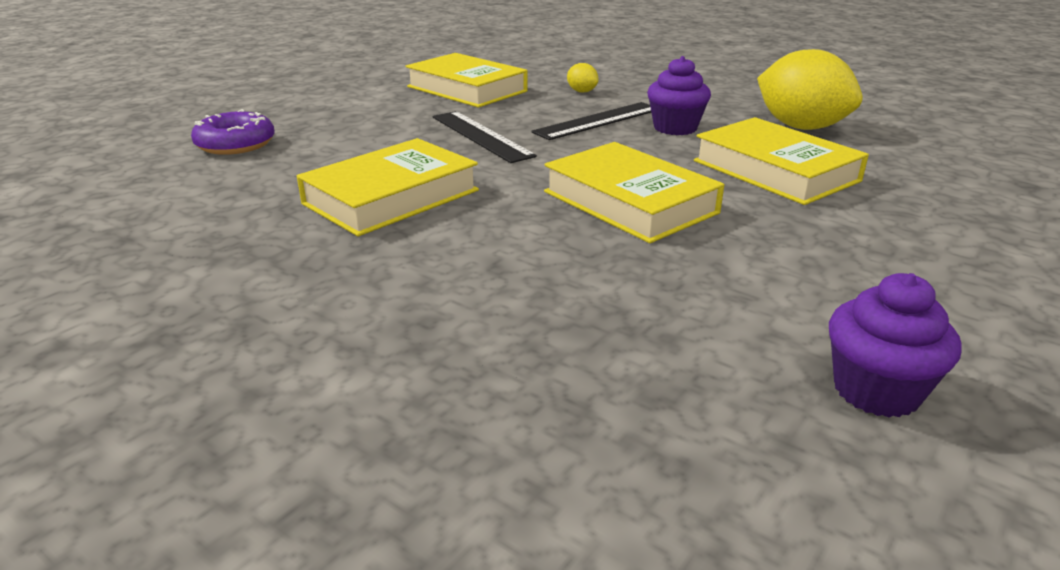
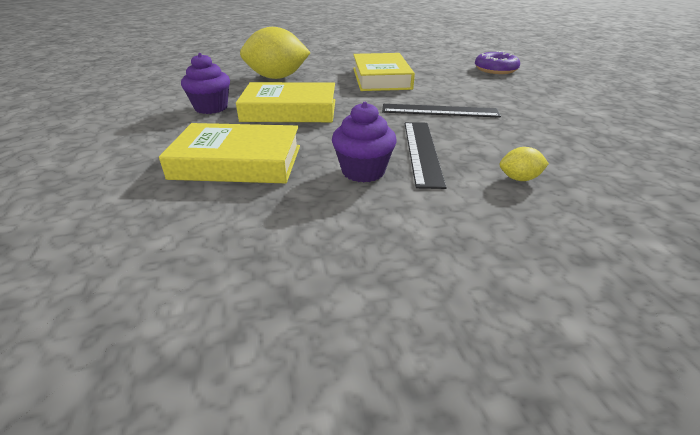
camera: 130 degrees right, 5 degrees up
(467, 89) = (570, 137): yellow book -> none
(801, 127) = (266, 233): yellow lemon -> yellow lemon (277, 77)
(876, 391) = (129, 92): purple cupcake -> purple cupcake (211, 108)

